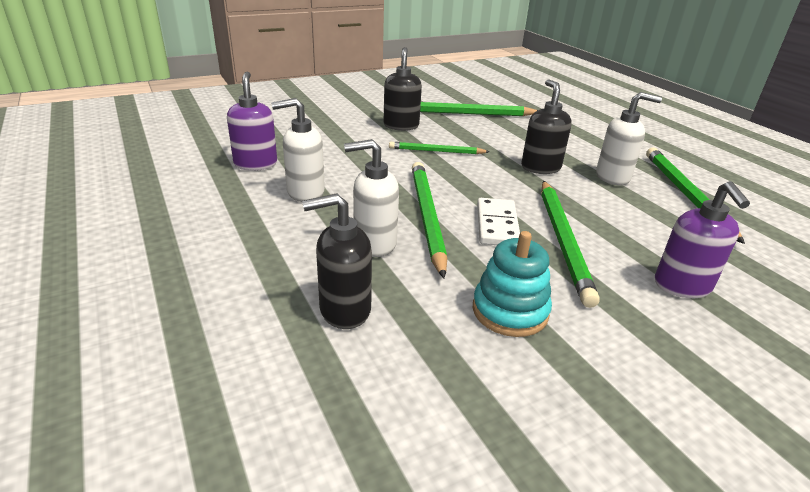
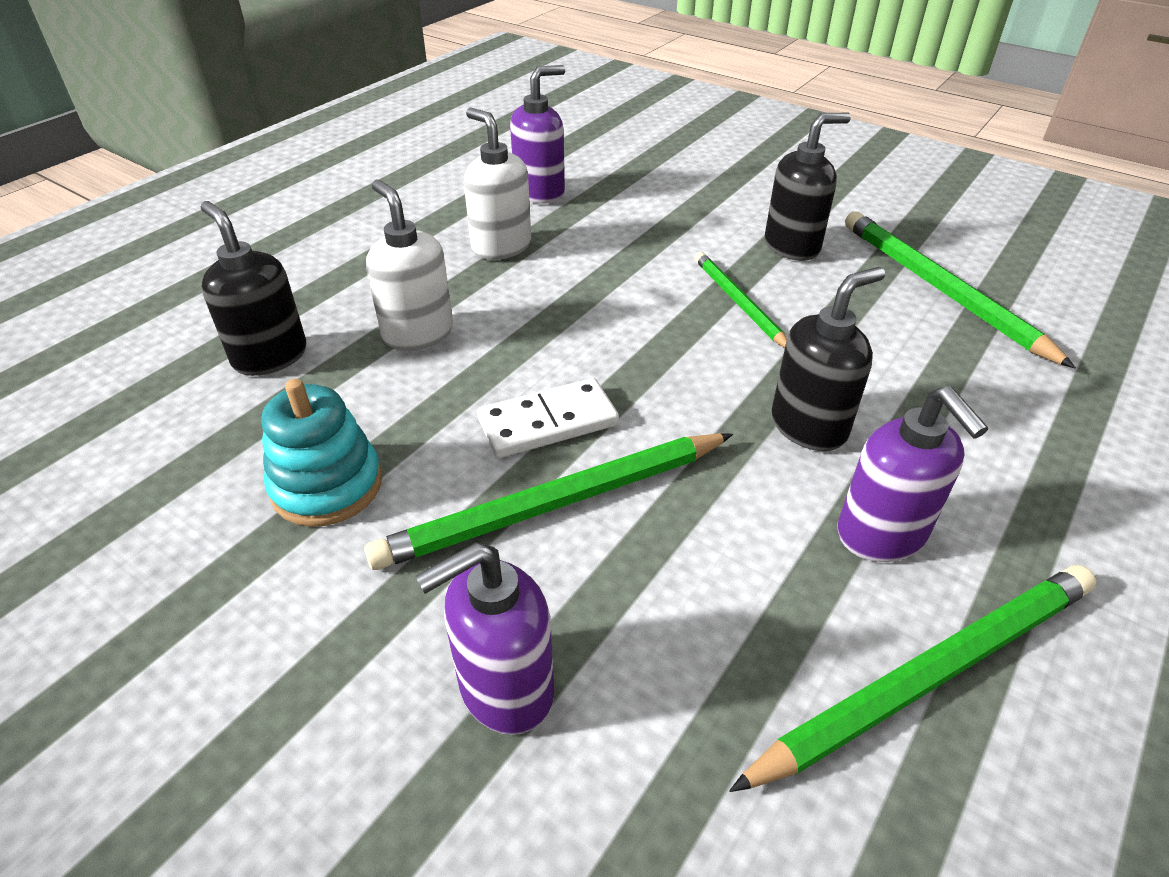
camera: 65 degrees right, 10 degrees up
(426, 217) = (518, 352): green pencil -> none
(613, 177) = (881, 535): white soap dispenser -> purple soap dispenser

